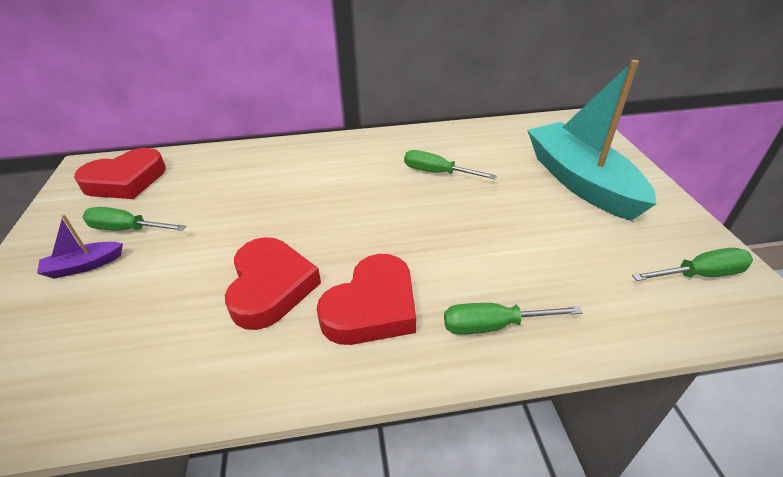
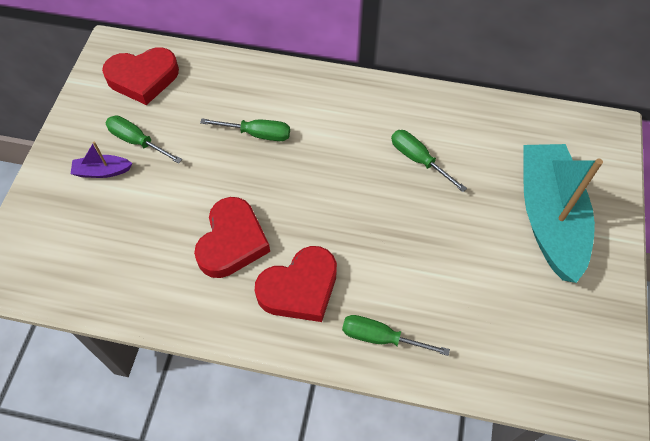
camera: 20 degrees right, 20 degrees up
(699, 274) = (577, 355): green screwdriver -> green screwdriver (257, 134)

